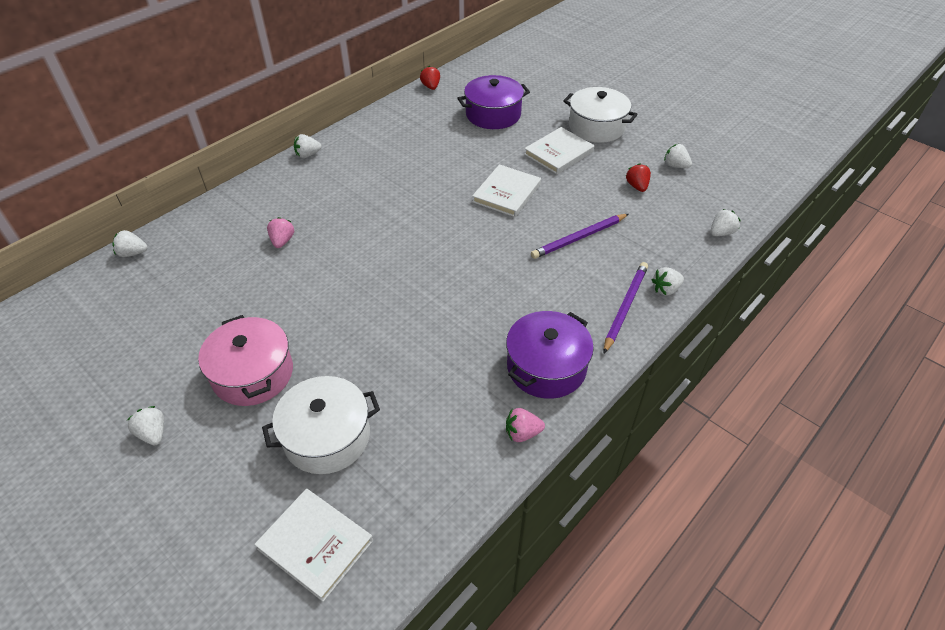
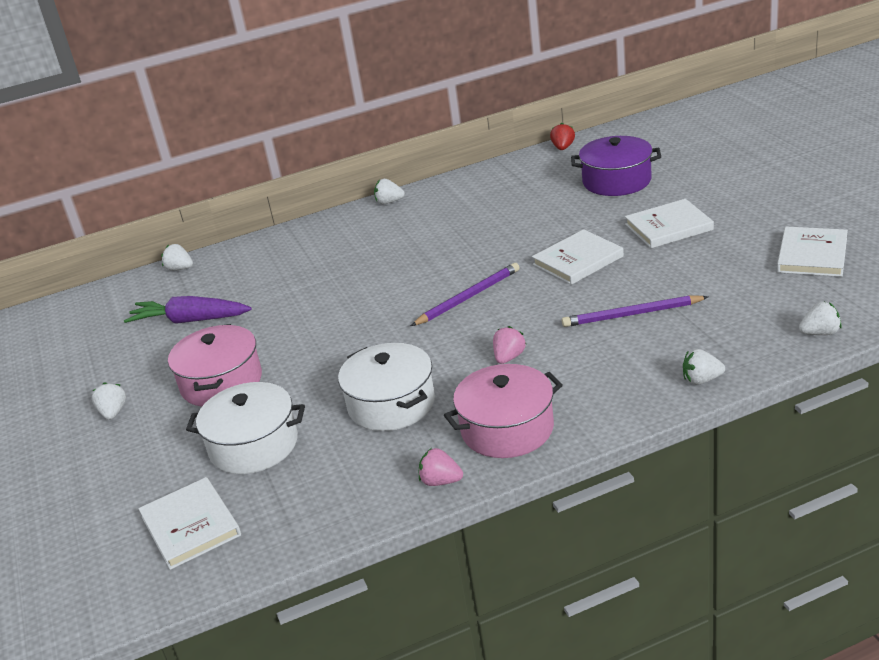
camera: 30 degrees right, 15 degrees down
(178, 310) = (190, 320): none -> purple carrot
(282, 241) = (316, 276): pink strawberry -> pink strawberry (509, 357)
(546, 367) = (507, 429): purple pot -> pink pot
(596, 127) = (736, 204): white pot -> white pot (391, 404)
(625, 307) = (638, 389): purple pencil -> purple pencil (468, 297)
(637, 186) = (743, 271): red strawberry -> none
(675, 166) = (812, 255): white strawberry -> white book

